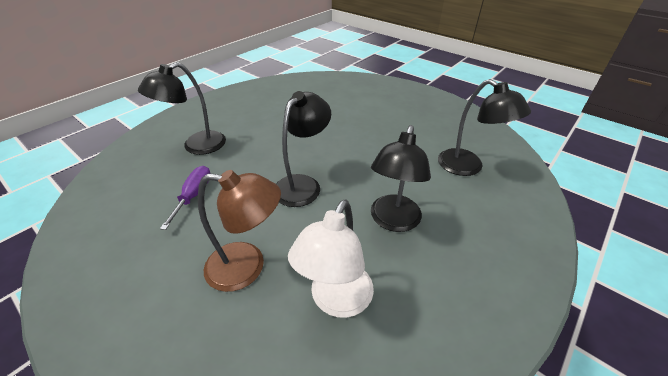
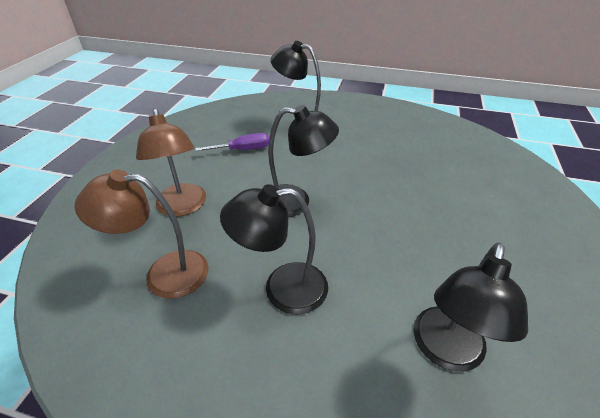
camera: 65 degrees right, 0 degrees up
(336, 301) = (164, 273): white lamp -> brown lamp

